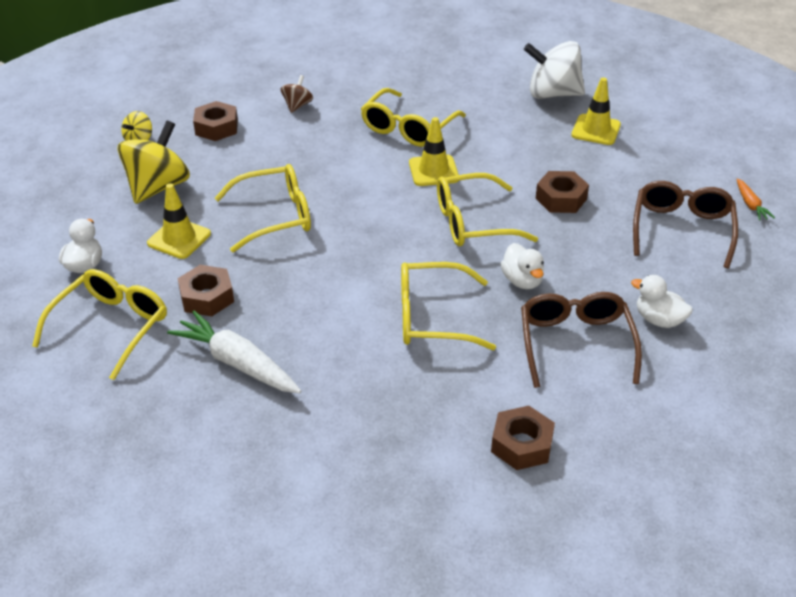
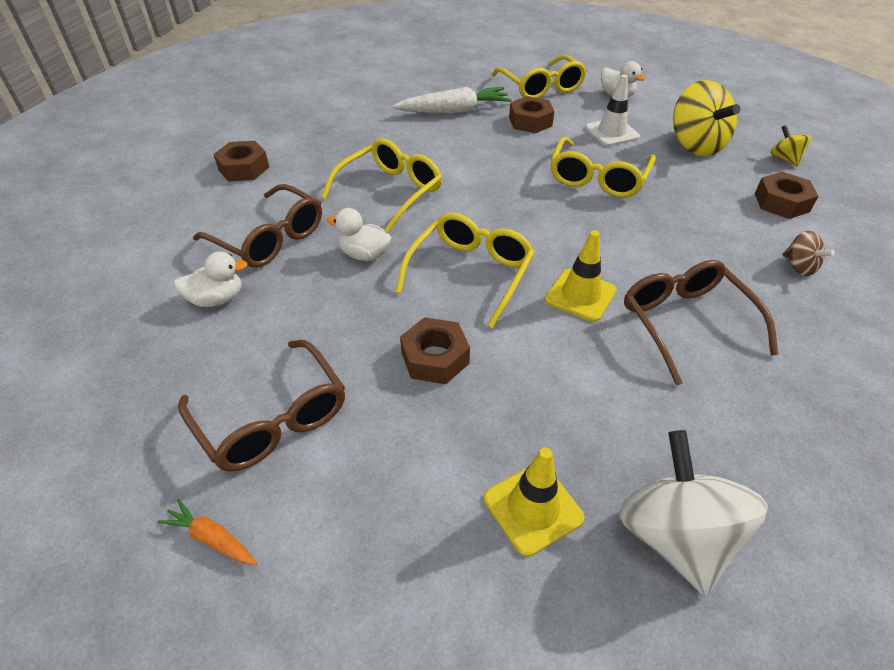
camera: 130 degrees right, 5 degrees up
(179, 239) = (611, 132): yellow traffic cone -> white traffic cone
(408, 128) = (685, 323): yellow glasses -> brown glasses
(552, 94) = (675, 535): white spinning top -> white spinning top turned 60 degrees counterclockwise

